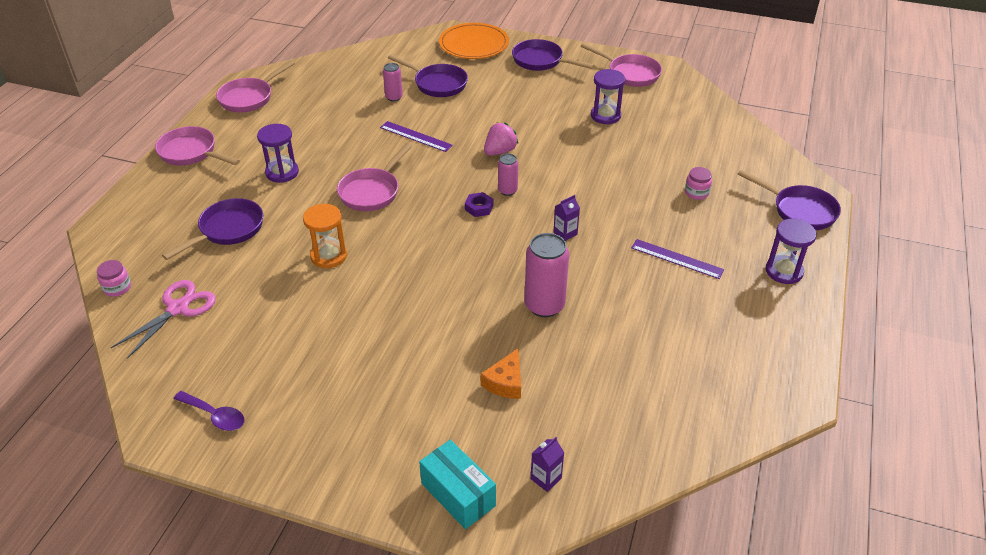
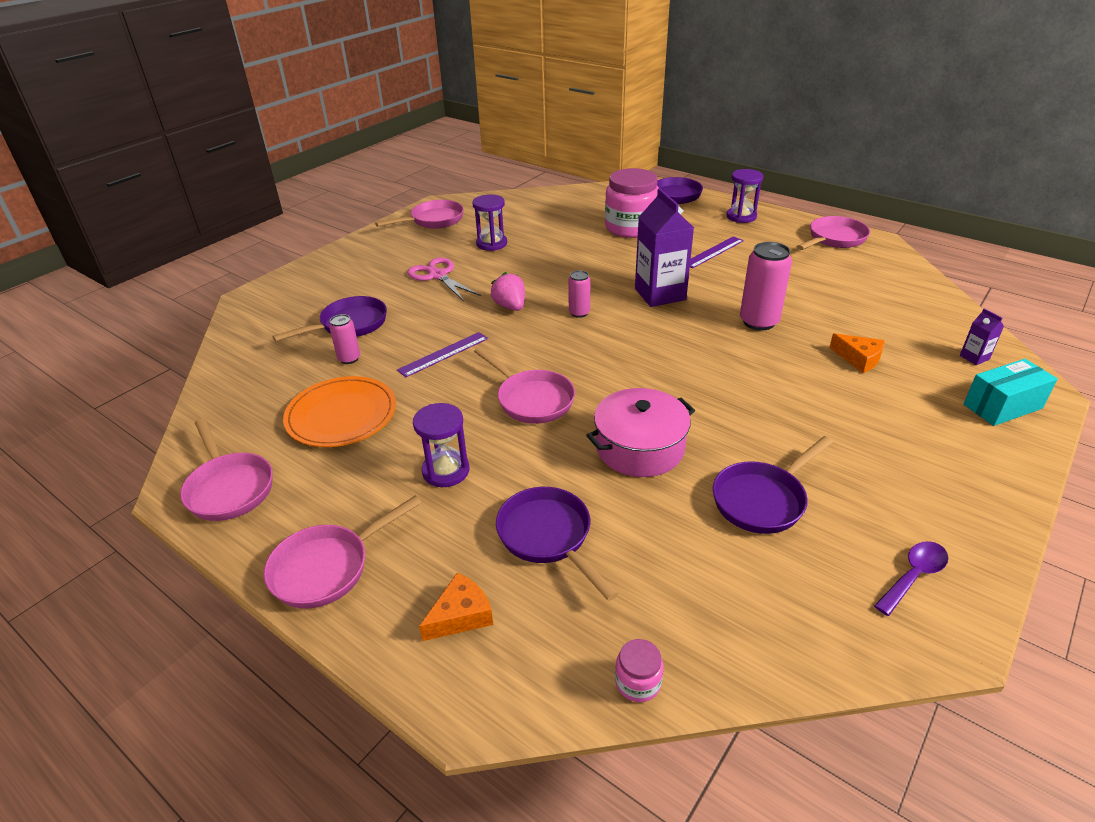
camera: 70 degrees left, 5 degrees down
(161, 210) = (460, 615): none -> orange cheese
(178, 308) = (704, 604): pink scissors -> pink scissors (438, 275)
(329, 256) = (639, 447): orange hourglass -> pink pot
(474, 44) = (291, 290): orange plate -> orange plate (341, 415)
(479, 208) = (598, 333): purple nut -> none
(541, 61) = (367, 258): purple pan -> purple pan (763, 500)
(565, 233) = (660, 294): purple carton -> purple carton, size x2.28
(696, 193) = (631, 227): pink jar -> pink jar, size x2.38
(775, 356) = (834, 239): none -> pink pan

